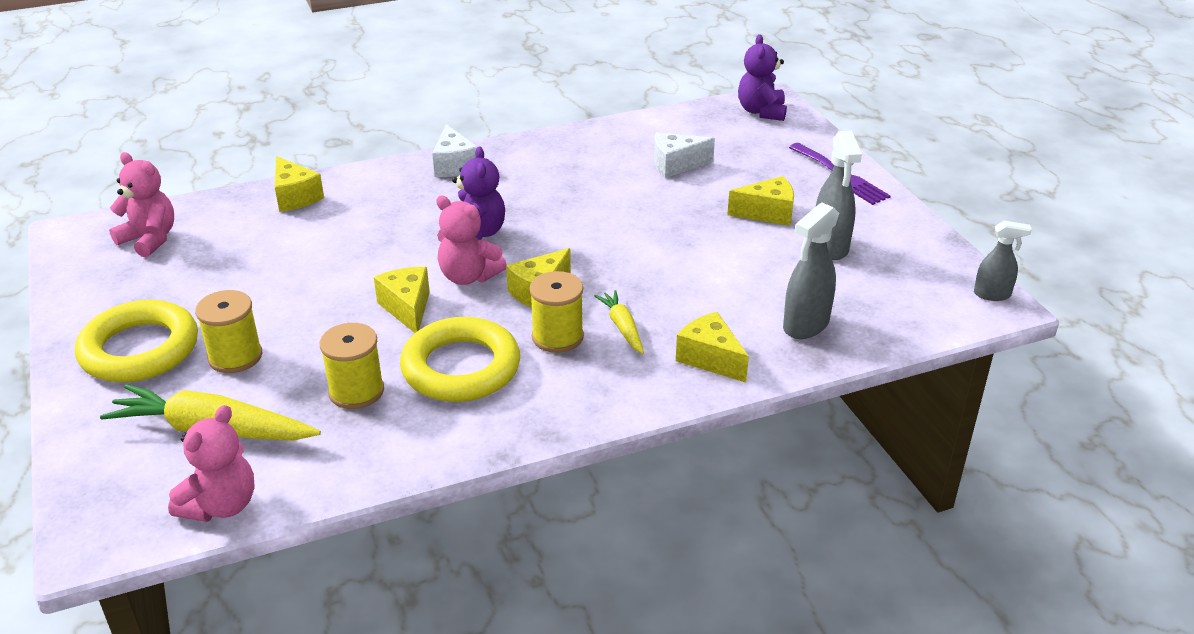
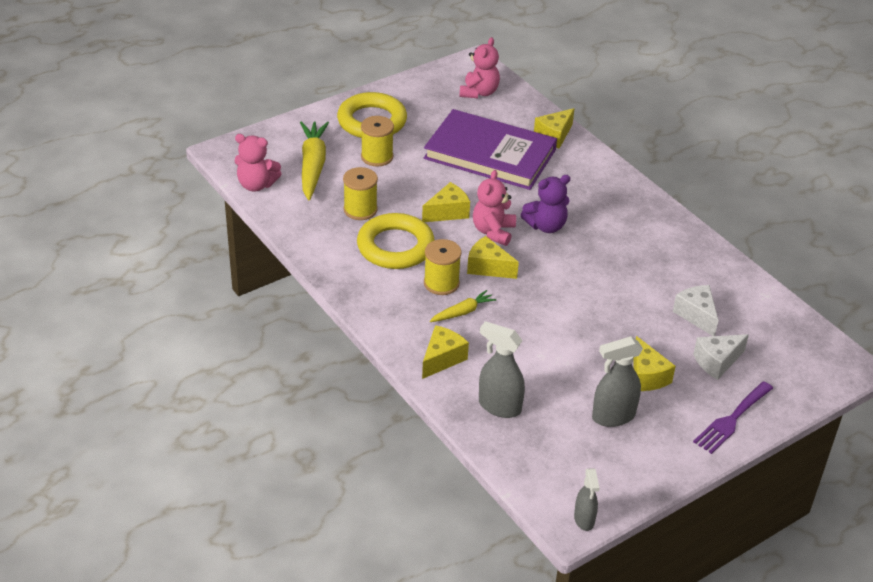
camera: 75 degrees right, 5 degrees up
(300, 253) = (490, 154): none -> purple book
(454, 165) = (632, 198): white cheese -> white cheese (717, 362)
(761, 112) = (823, 361): purple teddy bear -> none

